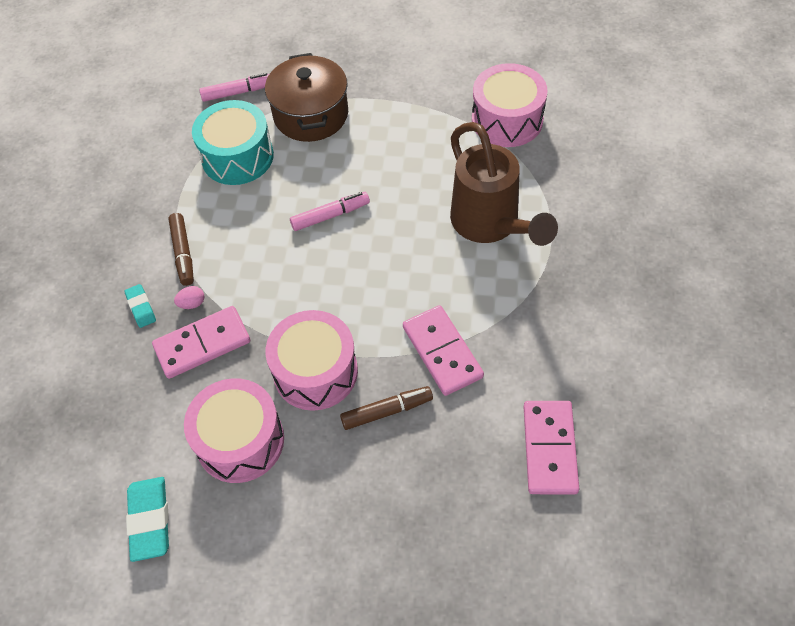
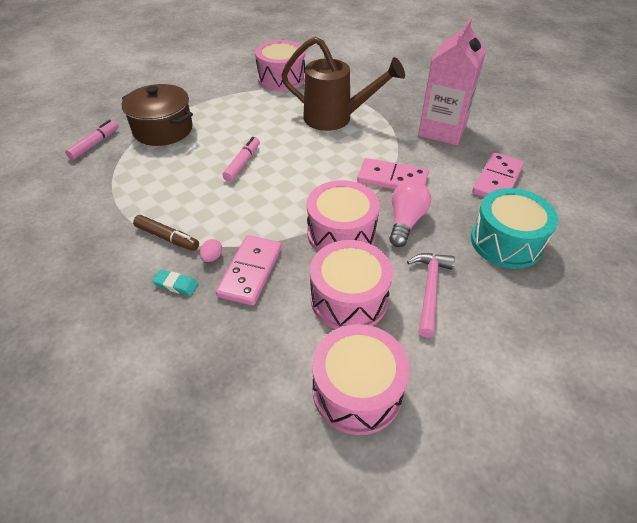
camera: 50 degrees left, 10 degrees down
(150, 520) = (357, 391): turquoise eraser -> pink drum
(237, 157) = (139, 172): turquoise drum -> turquoise drum (506, 242)
(312, 497) = (430, 289): none -> pink hammer
(387, 411) = (405, 221): brown marker -> pink light bulb
(549, 448) = (497, 180): pink domino -> pink domino turned 75 degrees clockwise
(587, 334) = (442, 130): none -> pink carton

